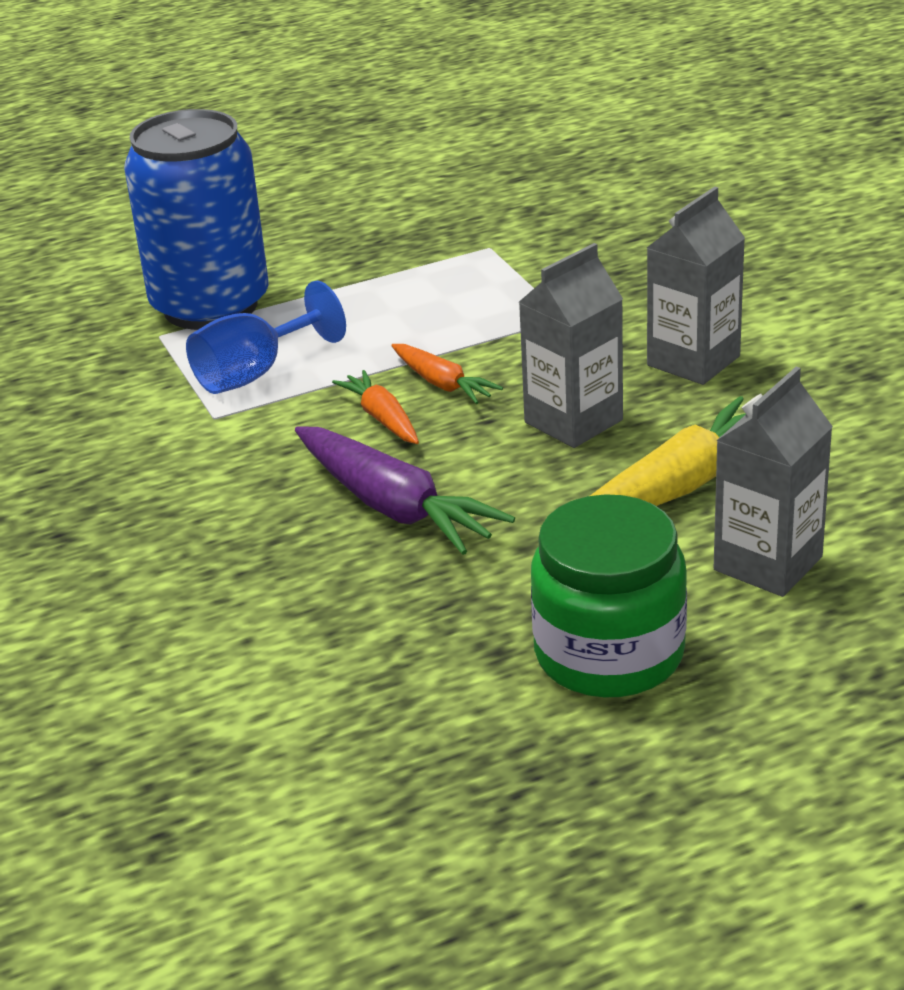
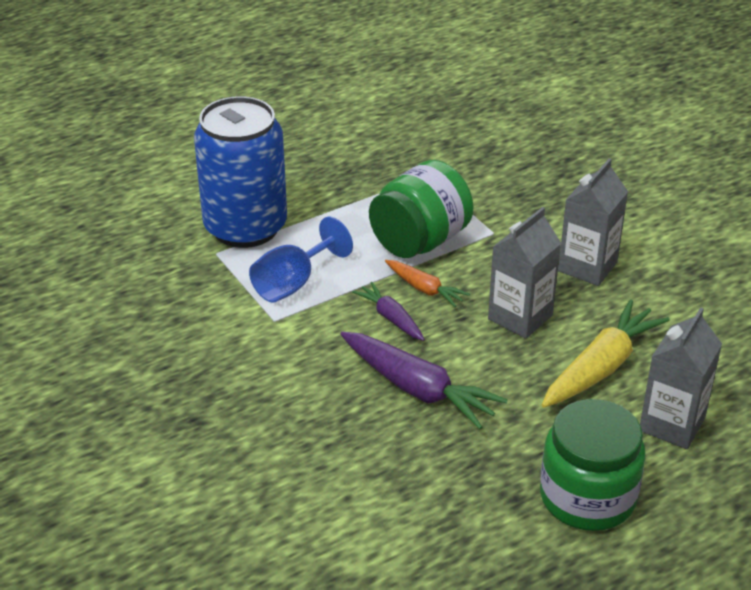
camera: 10 degrees left, 5 degrees up
(382, 418) = (391, 318): orange carrot -> purple carrot
(454, 325) = (420, 241): none -> green jar

